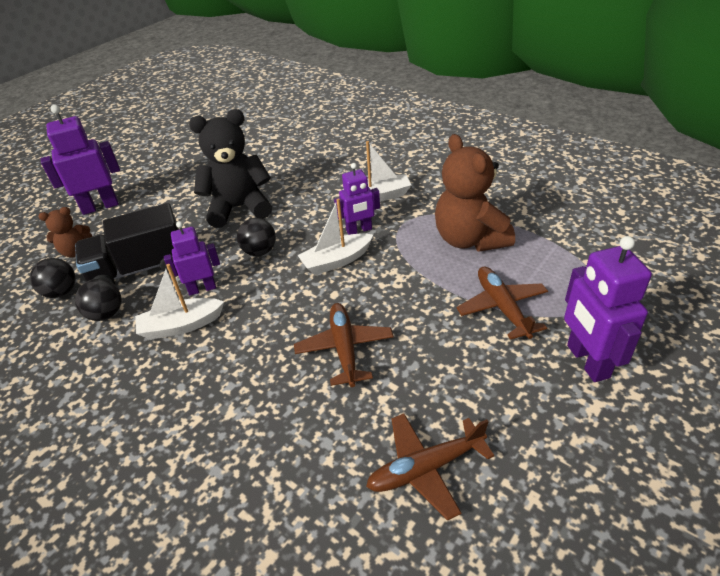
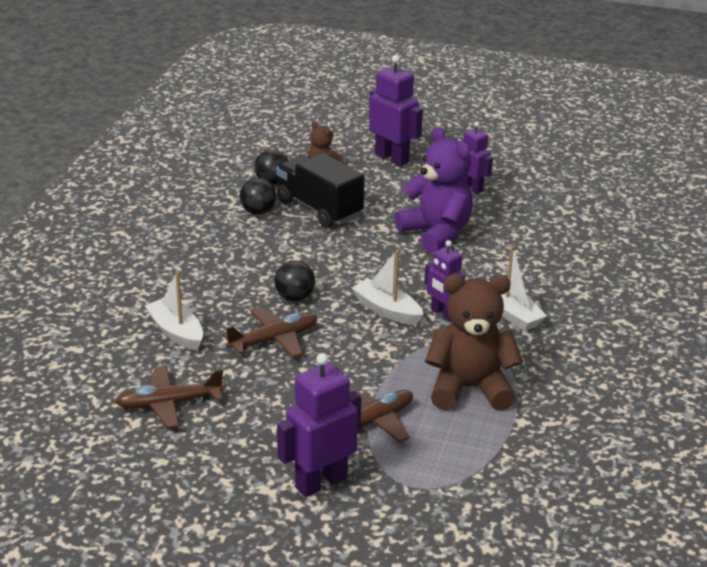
camera: 65 degrees right, 10 degrees down
(181, 326) = (262, 251): white boat -> white boat (176, 332)
(202, 288) = (310, 248): purple robot -> purple robot (472, 188)
(239, 208) = (436, 233): black teddy bear -> purple teddy bear
(259, 251) = (376, 263): black ball -> black ball (294, 297)
(426, 468) = (169, 404): brown plane -> brown plane turned 60 degrees counterclockwise
(469, 239) = (469, 388): brown teddy bear -> brown teddy bear turned 45 degrees clockwise

